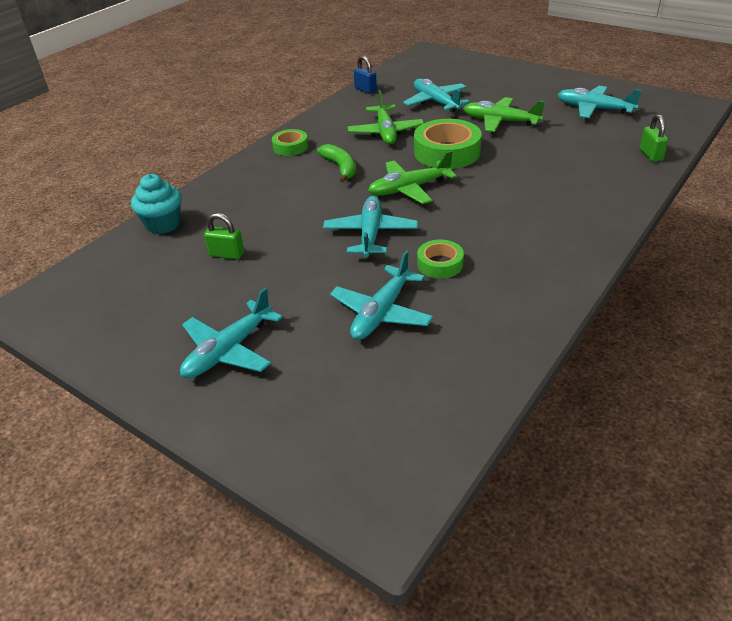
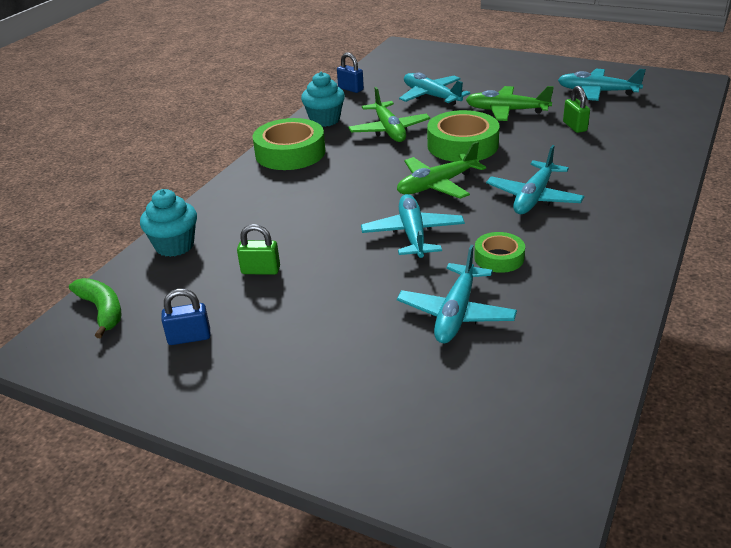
camera: 10 degrees left, 5 degrees down
(146, 309) = (189, 337): none -> blue padlock
(228, 350) = (301, 371): turquoise plane -> turquoise plane (533, 197)
(290, 147) = (290, 153): green tape -> green tape, size x1.80
(332, 118) = (325, 120): none -> turquoise cupcake
(340, 168) = (354, 170): green banana -> green banana (102, 311)
(650, 155) = (670, 132): green padlock -> green padlock (574, 126)

